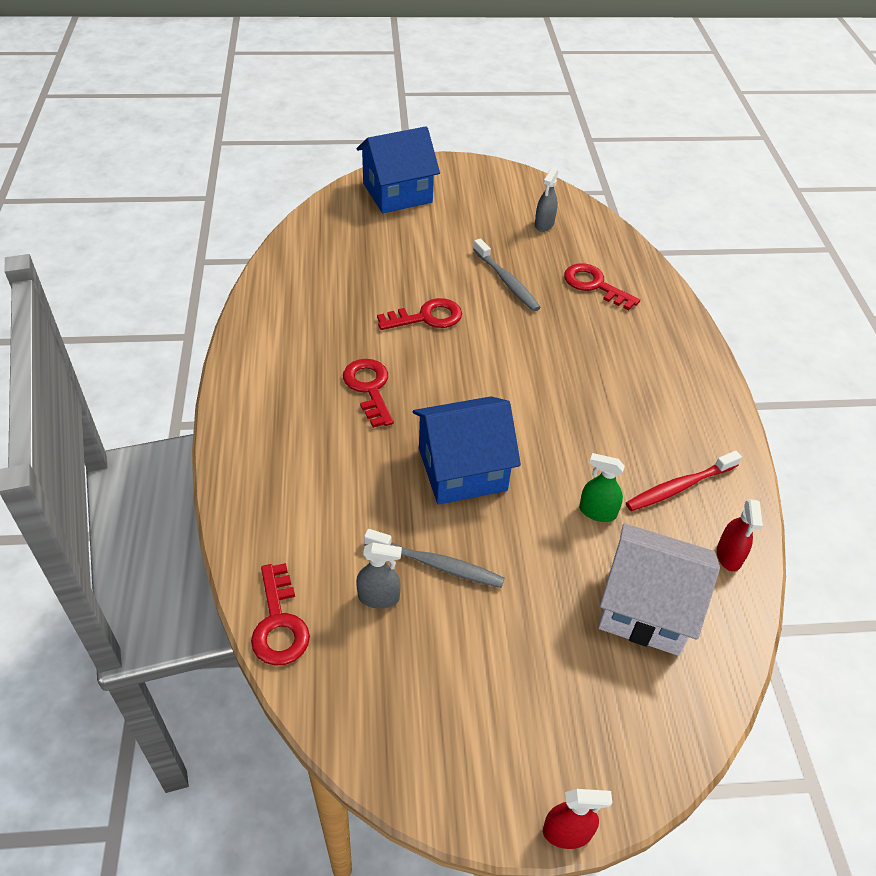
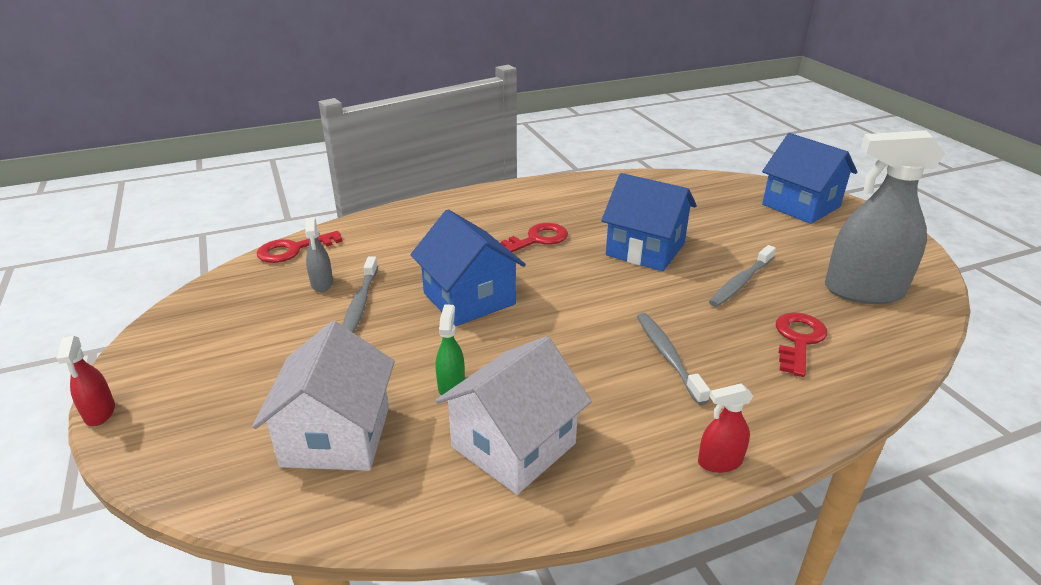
camera: 75 degrees right, 15 degrees down
(427, 317) = (645, 249): red key -> blue house
(544, 224) = (863, 291): grey spray bottle -> grey spray bottle, size x2.26
(594, 362) = (667, 356): none -> grey toothbrush
(679, 487) = (513, 445): red toothbrush -> white house
(729, 556) = (424, 500): red spray bottle -> red spray bottle (720, 462)

